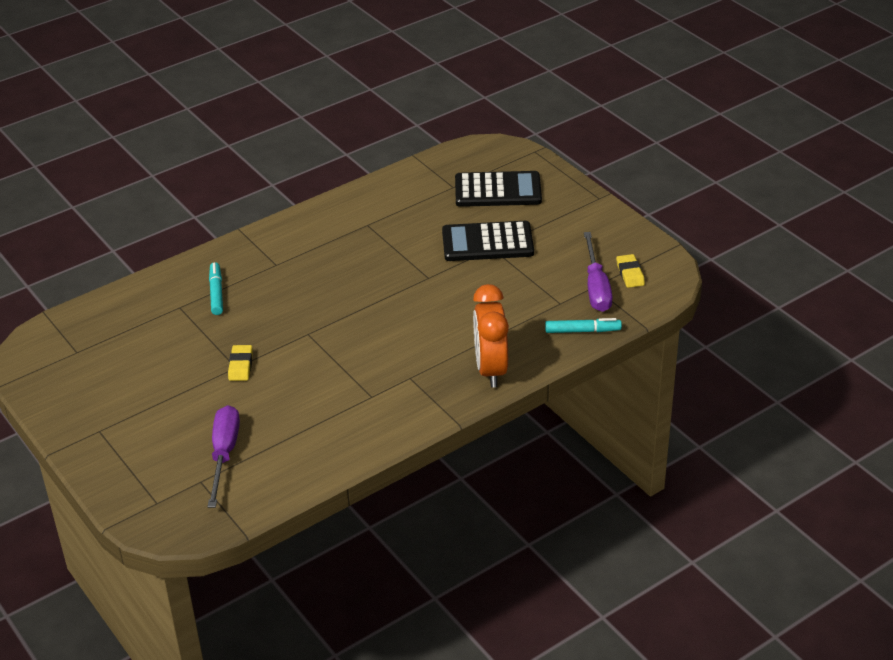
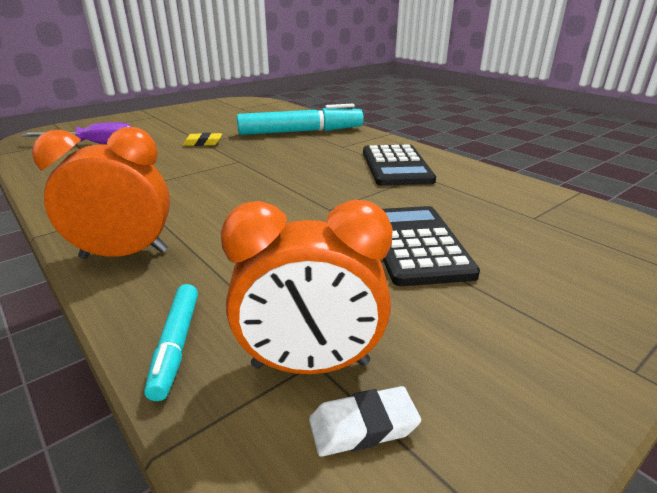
camera: 85 degrees right, 10 degrees down
(216, 293) = (301, 132): turquoise marker -> turquoise marker, size x2.04
(498, 190) = (554, 250): black calculator -> black calculator (396, 166)
(596, 287) = (310, 364): purple screwdriver -> orange clock
(630, 274) = (363, 426): yellow eraser -> white eraser

